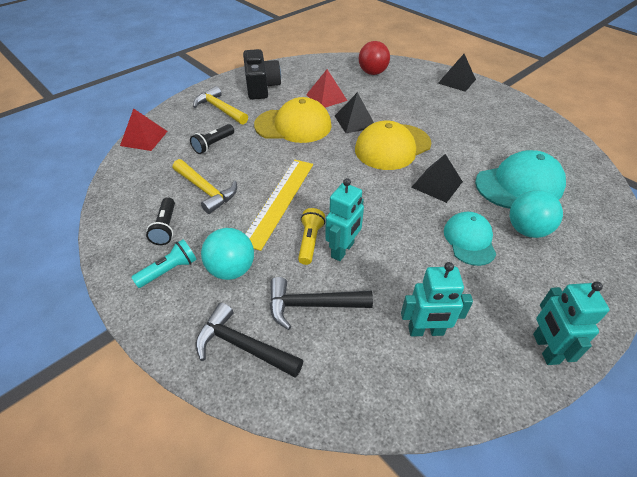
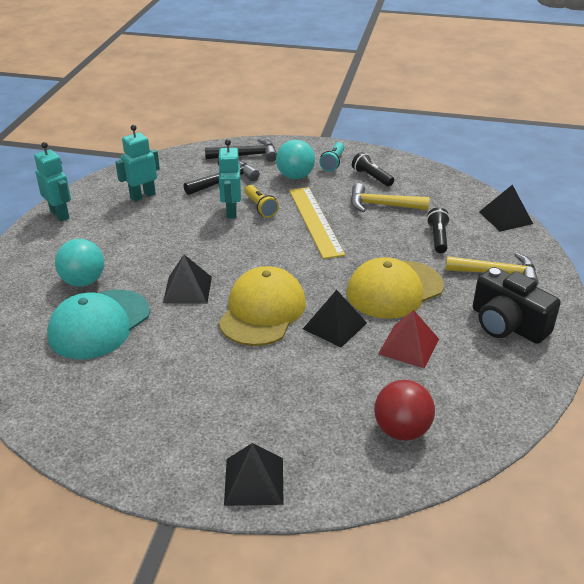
camera: 145 degrees right, 10 degrees down
(144, 138) = (505, 217): red pyramid -> black pyramid
(469, 240) = (134, 254): turquoise cap -> none

